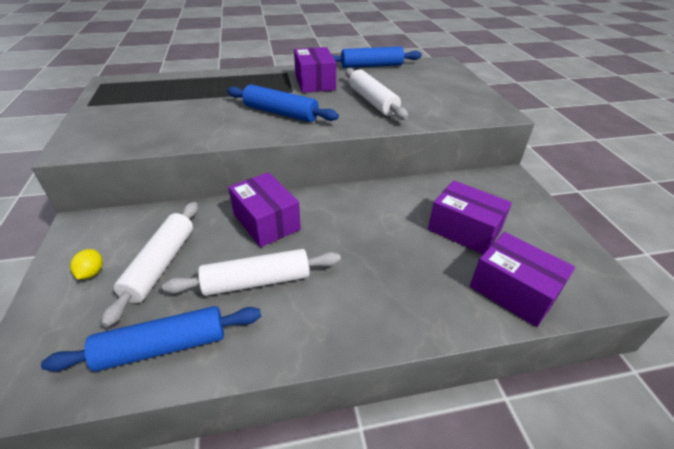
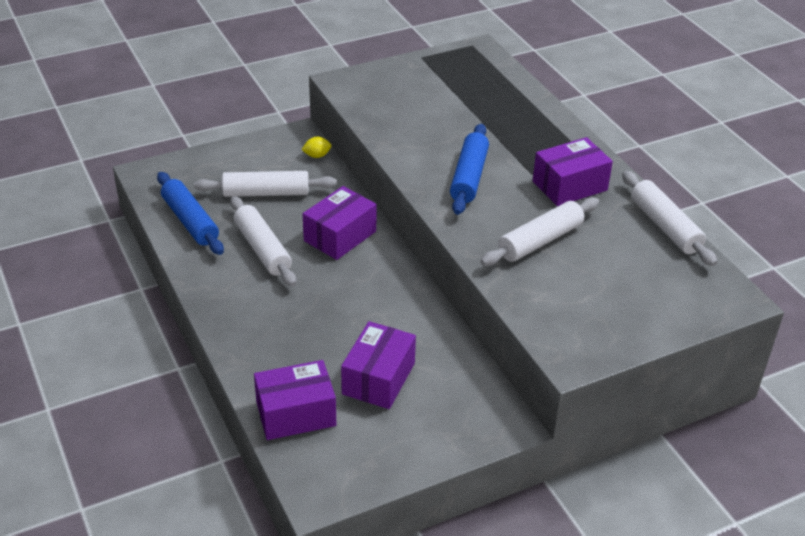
camera: 75 degrees right, 0 degrees up
(91, 273) = (248, 163): yellow lemon -> yellow lemon (317, 156)
(371, 66) = (665, 226): blue rolling pin -> white rolling pin
(513, 291) = (296, 413): purple box -> purple box turned 45 degrees clockwise

